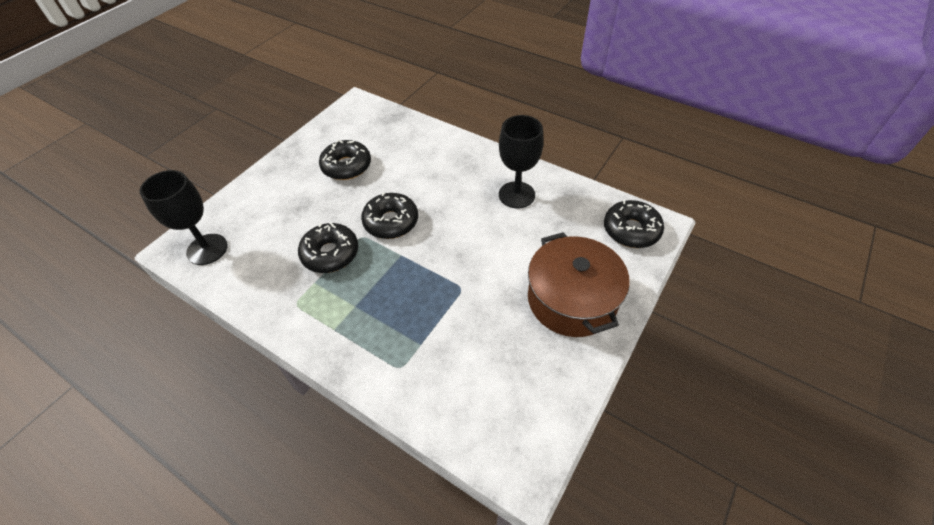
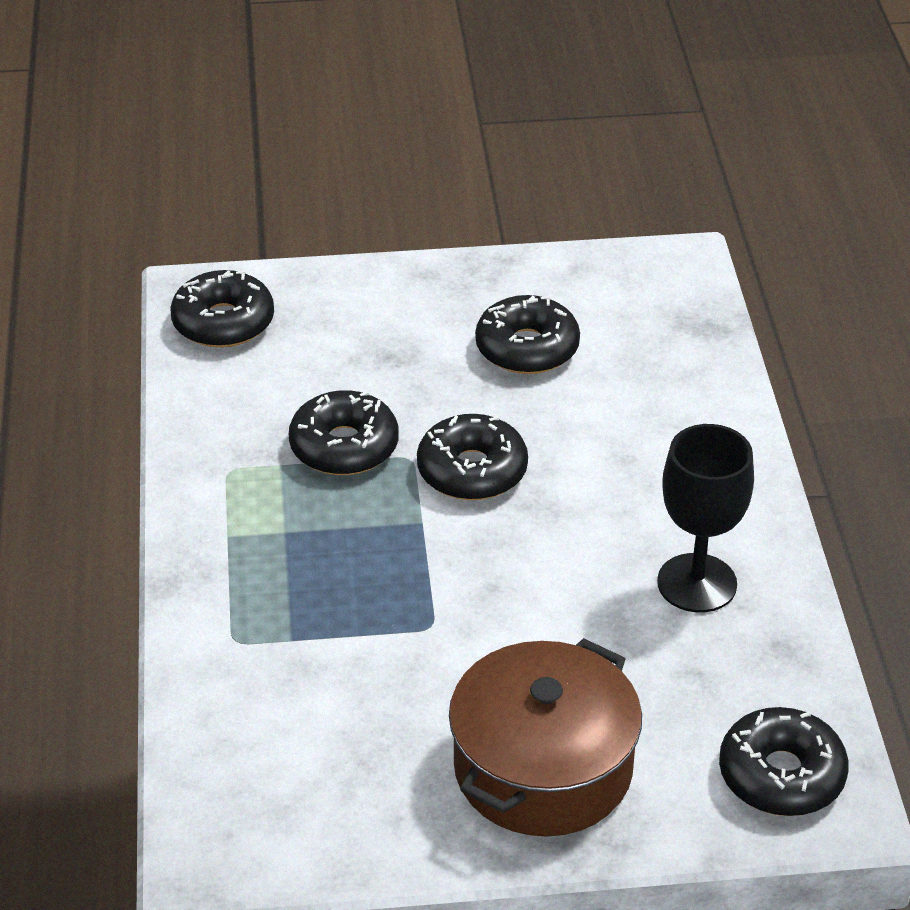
camera: 50 degrees right, 10 degrees down
(207, 249) = (223, 322): black goblet -> black donut

